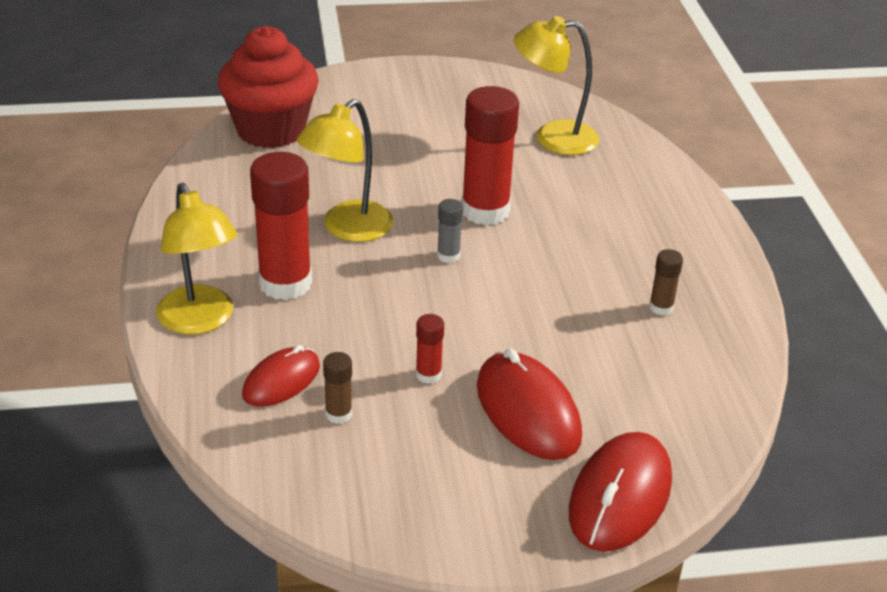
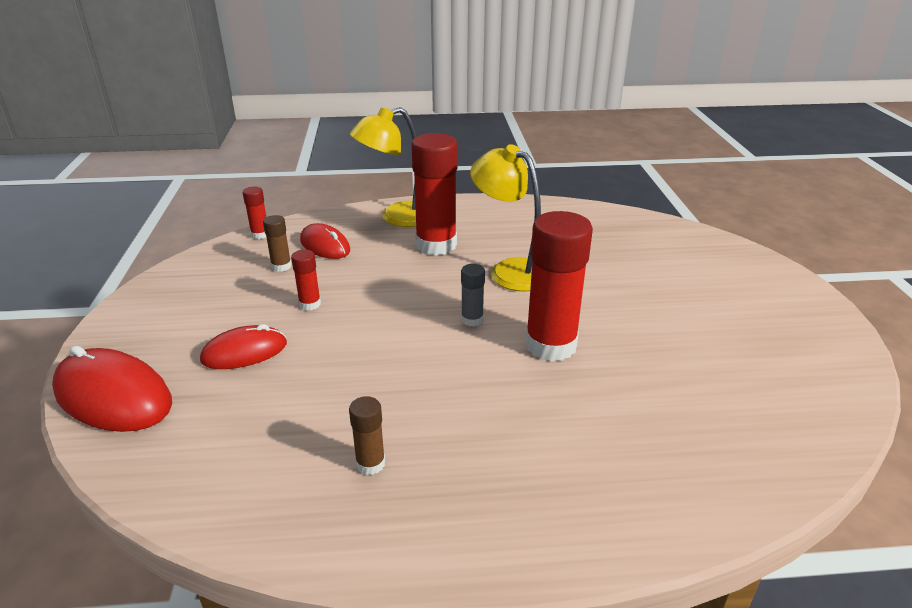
camera: 95 degrees right, 5 degrees down
(242, 453) = (260, 234): none -> red glue stick
(271, 130) = (655, 235): red cupcake -> none
(527, 411) = (244, 352): red mouse -> red mouse, size x0.63
(553, 138) = (724, 407): yellow lamp -> none

